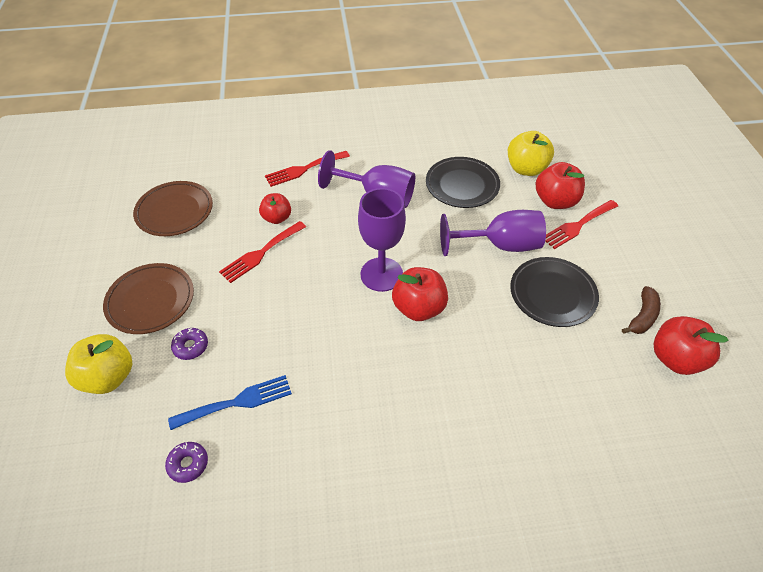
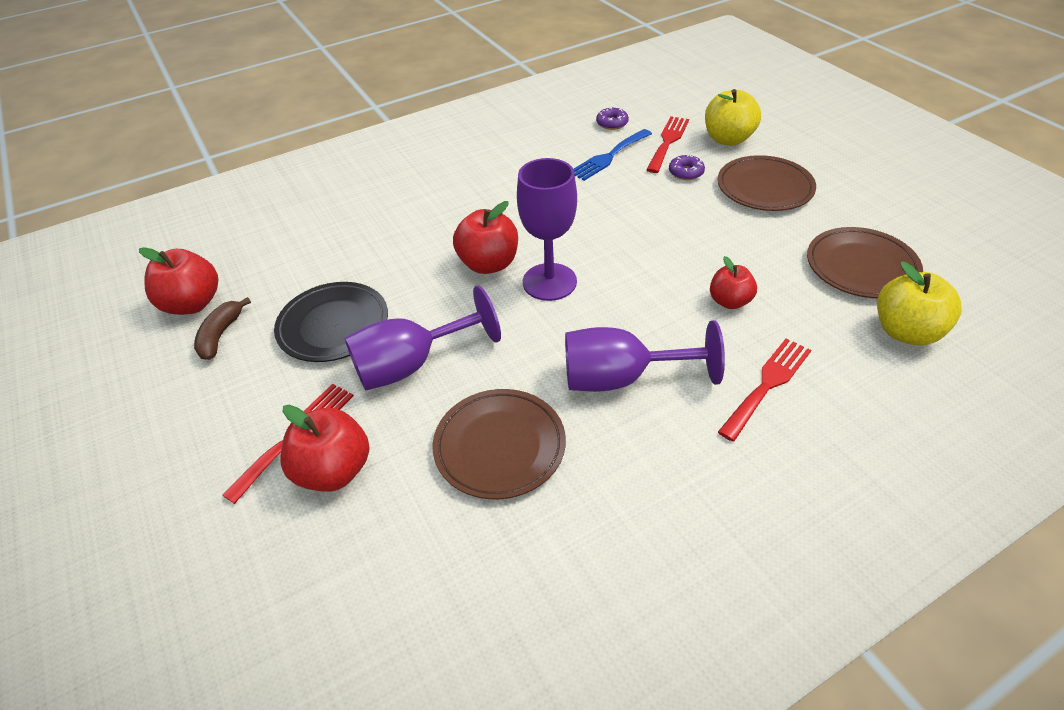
camera: 160 degrees right, 5 degrees down
(261, 253) = (705, 258): red fork -> red fork (668, 142)
(462, 185) = (499, 446): black plate -> brown plate
(526, 169) = (393, 527): yellow apple -> yellow apple (906, 332)

